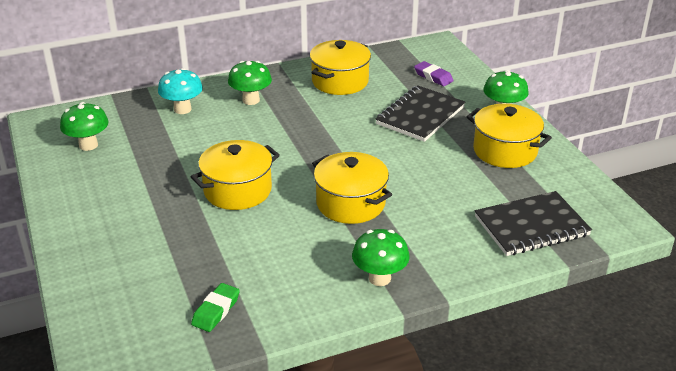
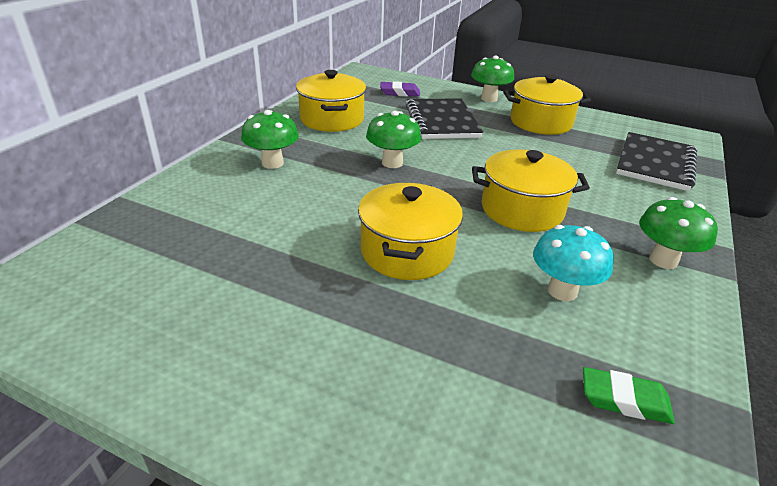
camera: 45 degrees left, 0 degrees up
(88, 145) = (130, 296): green mushroom -> green mushroom (392, 163)
(182, 109) = (206, 200): turquoise mushroom -> turquoise mushroom (562, 291)
(216, 311) = (624, 400): green eraser -> green eraser turned 60 degrees counterclockwise

